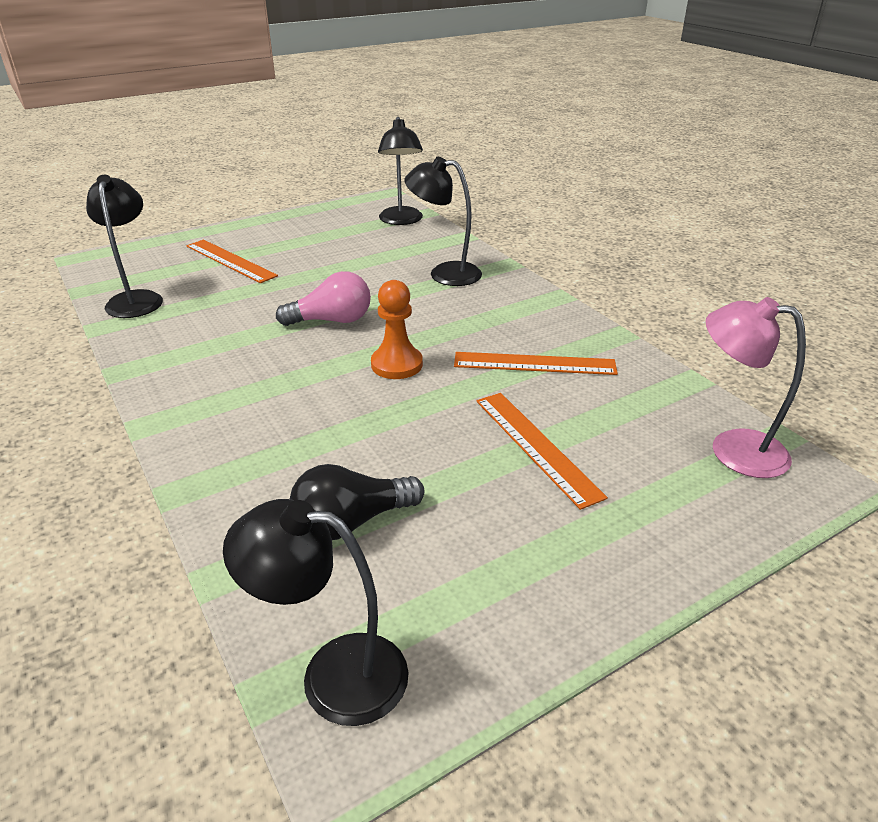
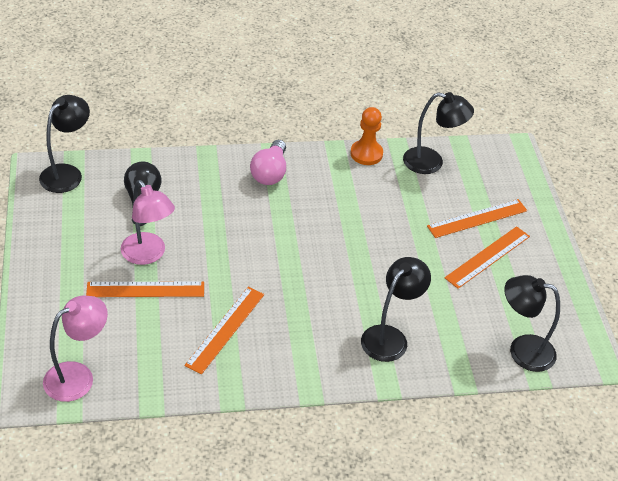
camera: 110 degrees right, 10 degrees up
(289, 248) = (488, 257): none -> orange ruler
(332, 320) = (345, 248): pink light bulb -> pink light bulb (270, 173)
(397, 364) = (268, 261): orange pawn -> orange pawn (366, 154)
(469, 468) = (148, 255): none -> pink lamp

